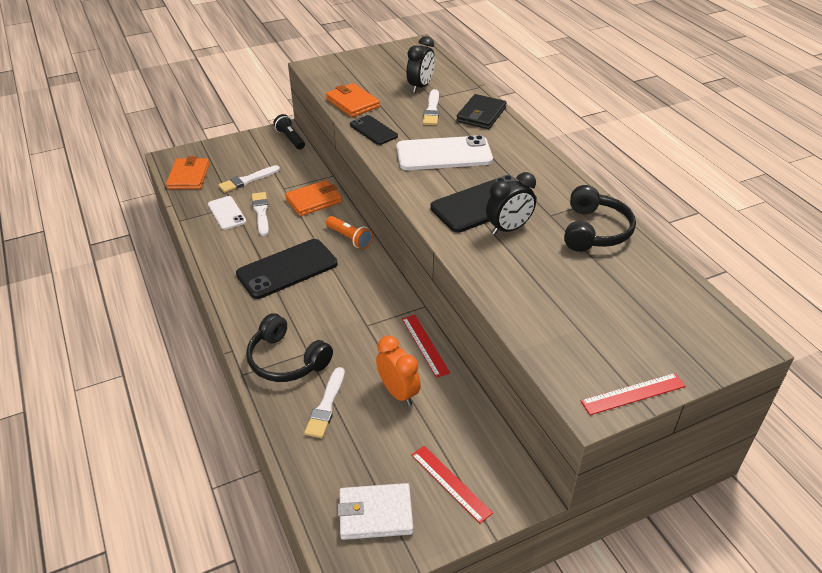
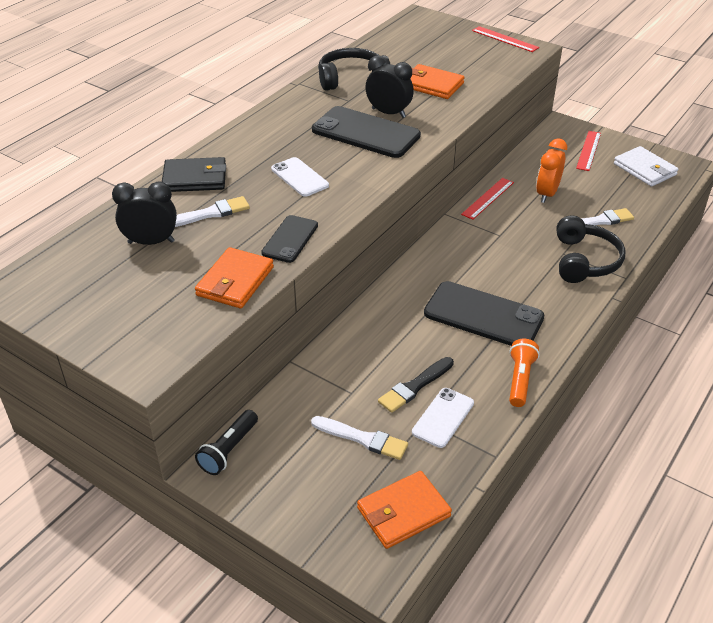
camera: 120 degrees left, 0 degrees up
(261, 212) = (415, 386): white brush -> black brush
(314, 200) = (355, 352): orange wallet -> orange wallet (432, 85)
(349, 238) = (397, 294): orange flashlight -> orange flashlight (520, 379)
(444, 154) = (300, 177): white phone -> white phone, size x0.57

